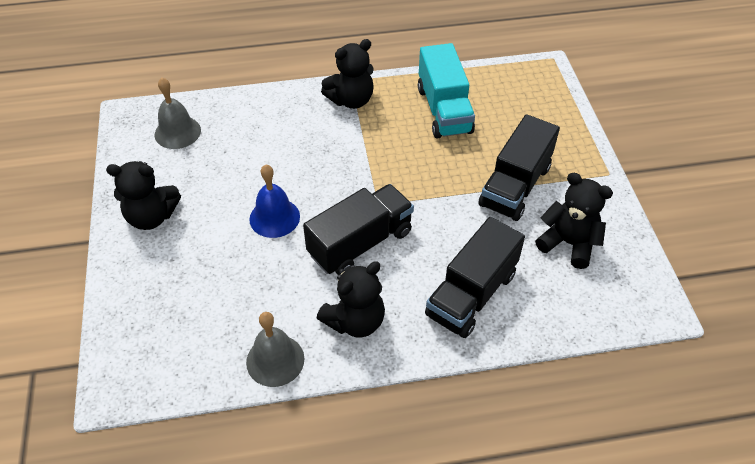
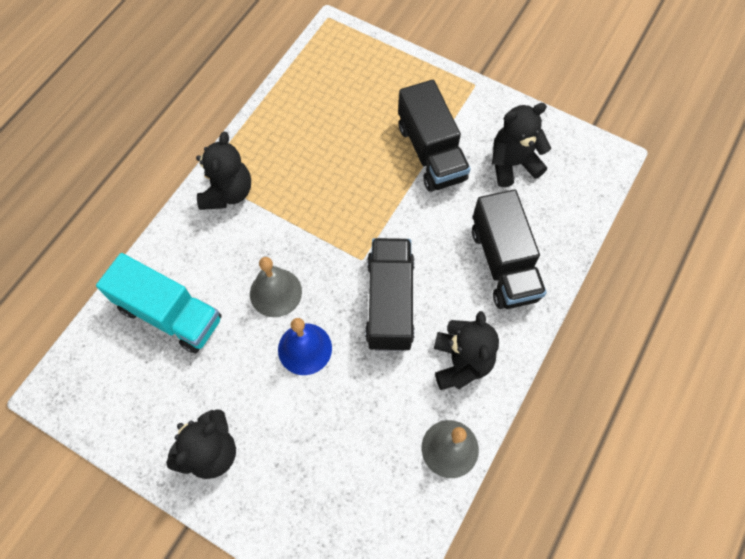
camera: 50 degrees left, 15 degrees up
(177, 132) = (123, 361): grey bell -> grey bell (275, 292)
(444, 110) = (308, 135): turquoise truck -> turquoise truck (170, 314)

